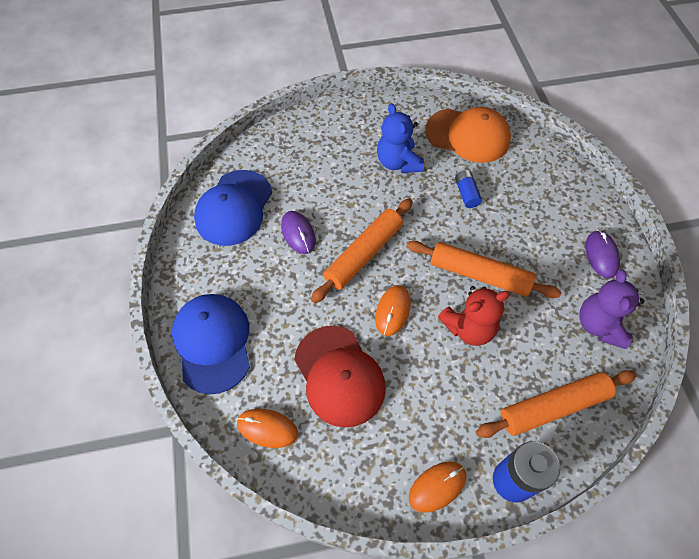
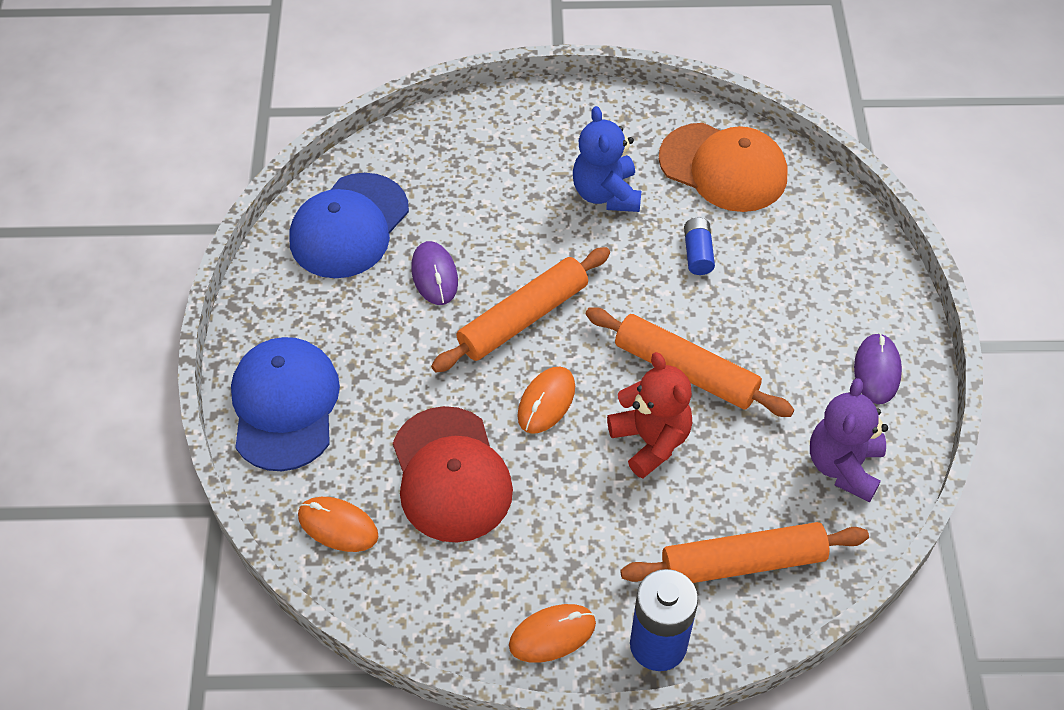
camera: 10 degrees right, 5 degrees down
(469, 328) = (650, 441): red teddy bear -> red teddy bear turned 105 degrees counterclockwise

